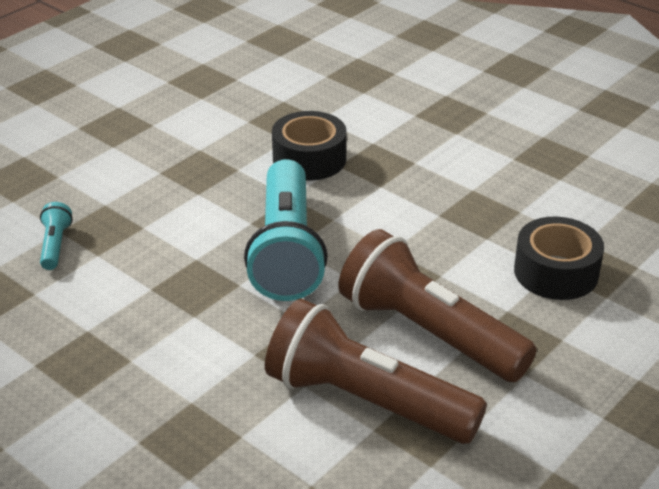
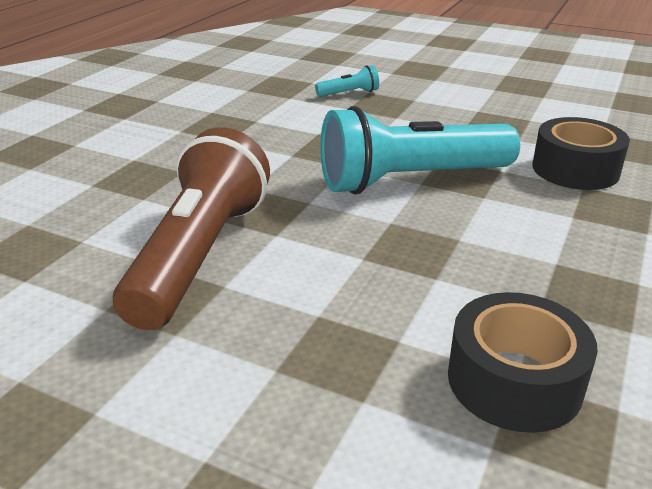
camera: 75 degrees right, 5 degrees down
(428, 332) = (324, 281): brown flashlight -> none

